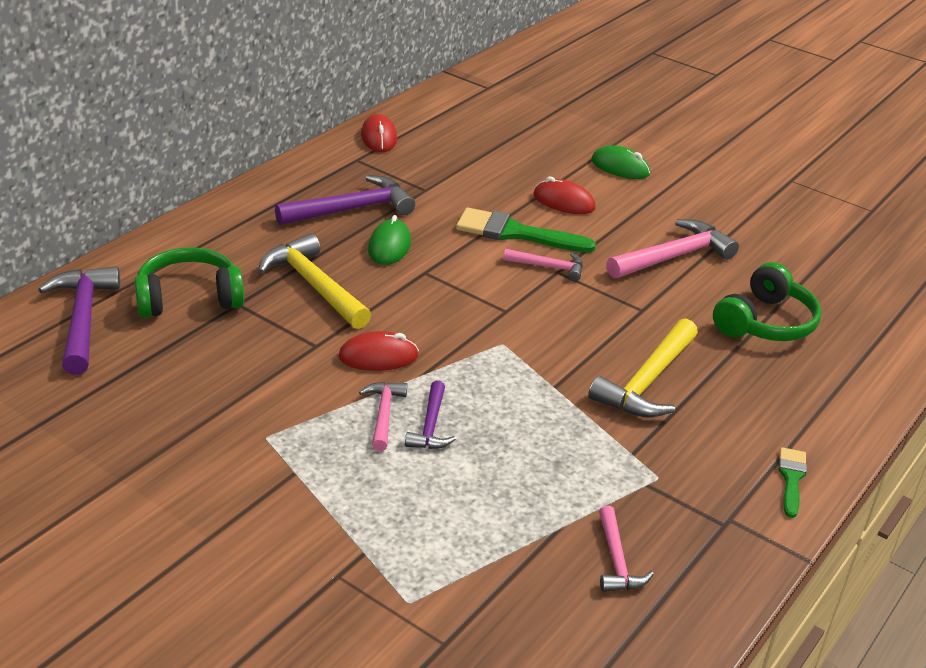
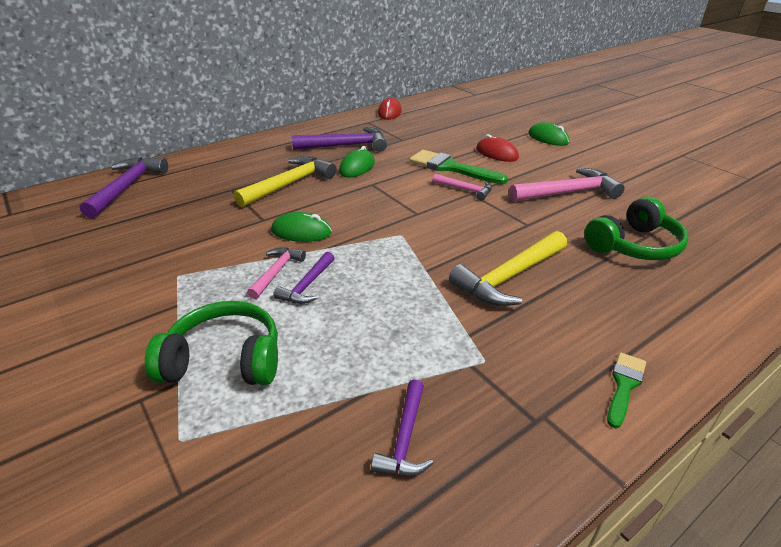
camera: 20 degrees right, 0 degrees up
(189, 298) = (203, 183): green headphones -> green headphones (224, 360)
(314, 285) = (289, 184): yellow hammer -> yellow hammer turned 60 degrees clockwise
(378, 356) = (301, 232): red mouse -> green mouse
(616, 560) = (405, 438): pink hammer -> purple hammer

